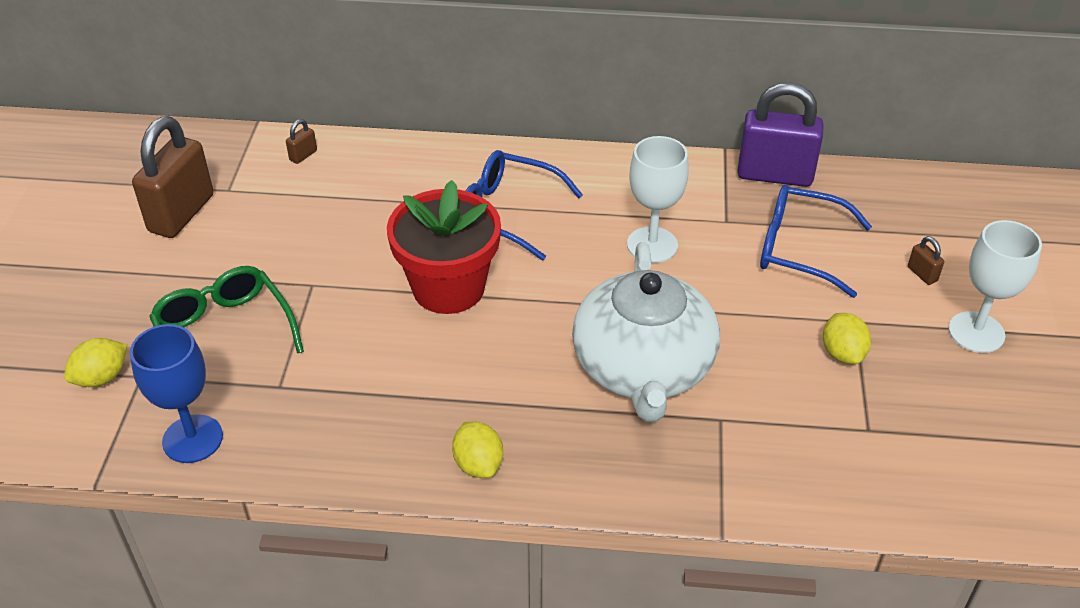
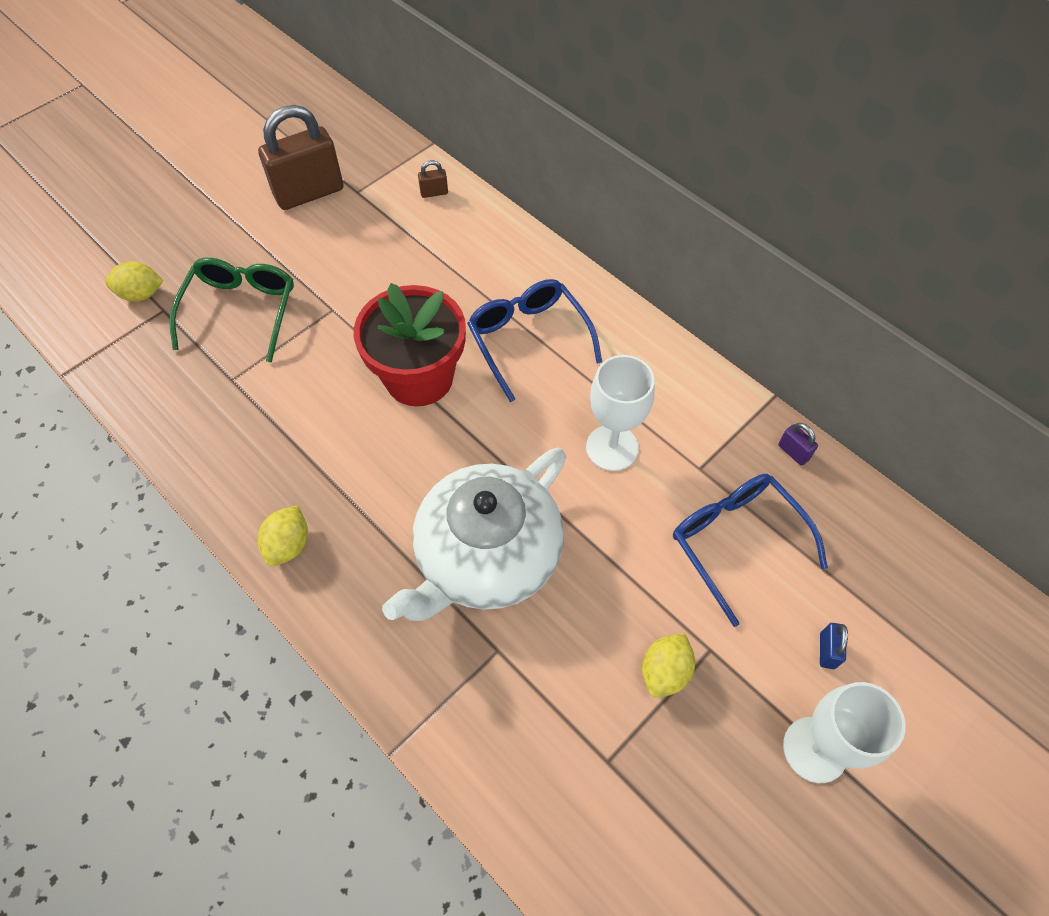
camera: 40 degrees right, 15 degrees up
(192, 439) = (144, 382): blue goblet -> none
(774, 175) = (793, 452): purple padlock -> purple padlock, size x0.40
(922, 274) = (827, 650): brown padlock -> blue padlock

